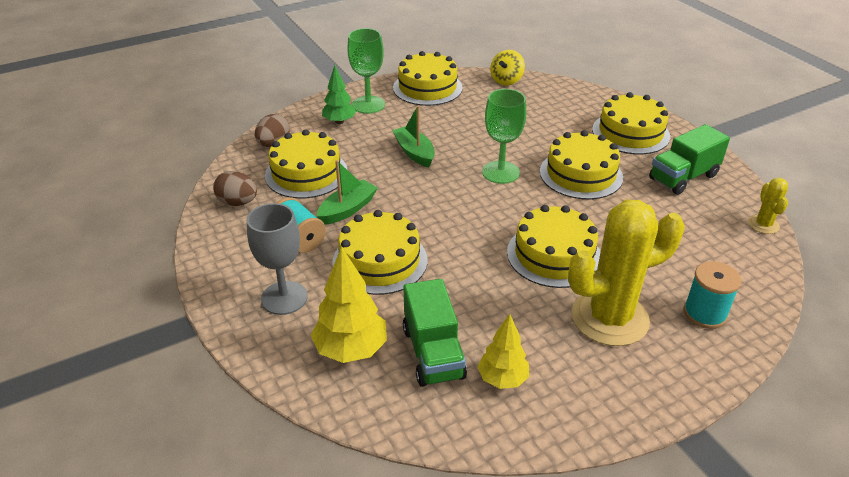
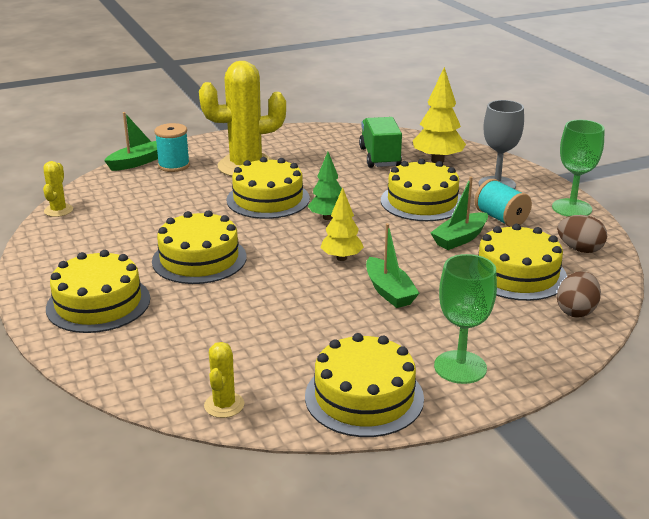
camera: 175 degrees left, 10 degrees down
(339, 122) = (497, 339): green tree -> green tree (327, 217)
(500, 172) = (289, 265): green goblet -> green goblet (571, 208)
(502, 379) = (335, 146): yellow tree -> yellow tree (341, 258)
(506, 81) = (224, 405): yellow spinning top -> yellow cactus
(683, 177) = (88, 251): green truck -> none
(758, 317) = (136, 162): none -> green boat

